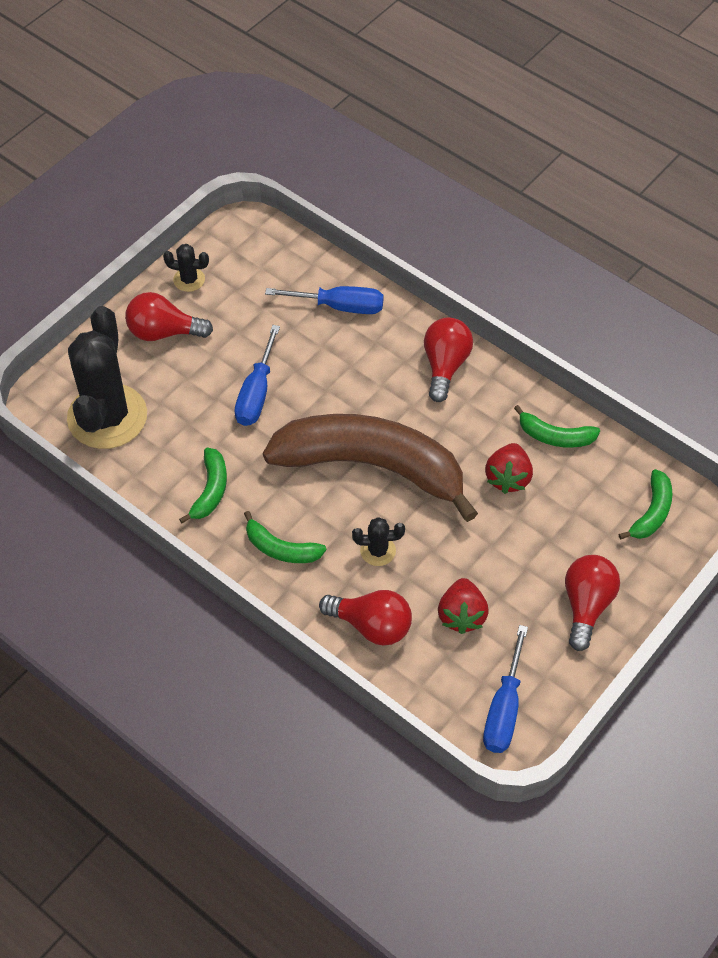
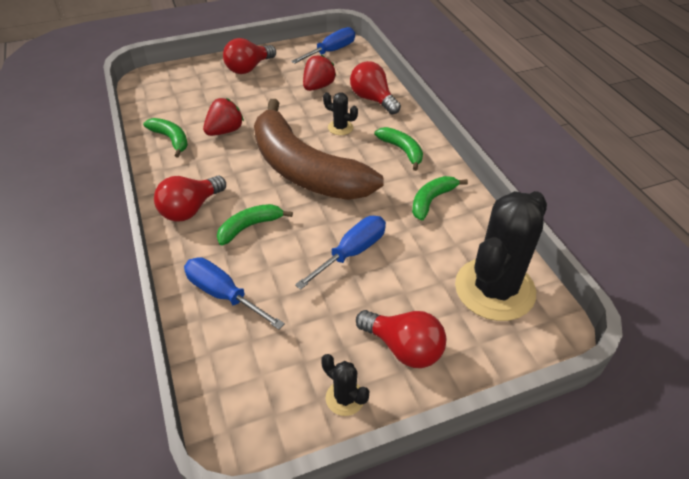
camera: 150 degrees left, 10 degrees down
(651, 512) = (166, 88): green banana -> green banana (250, 227)

